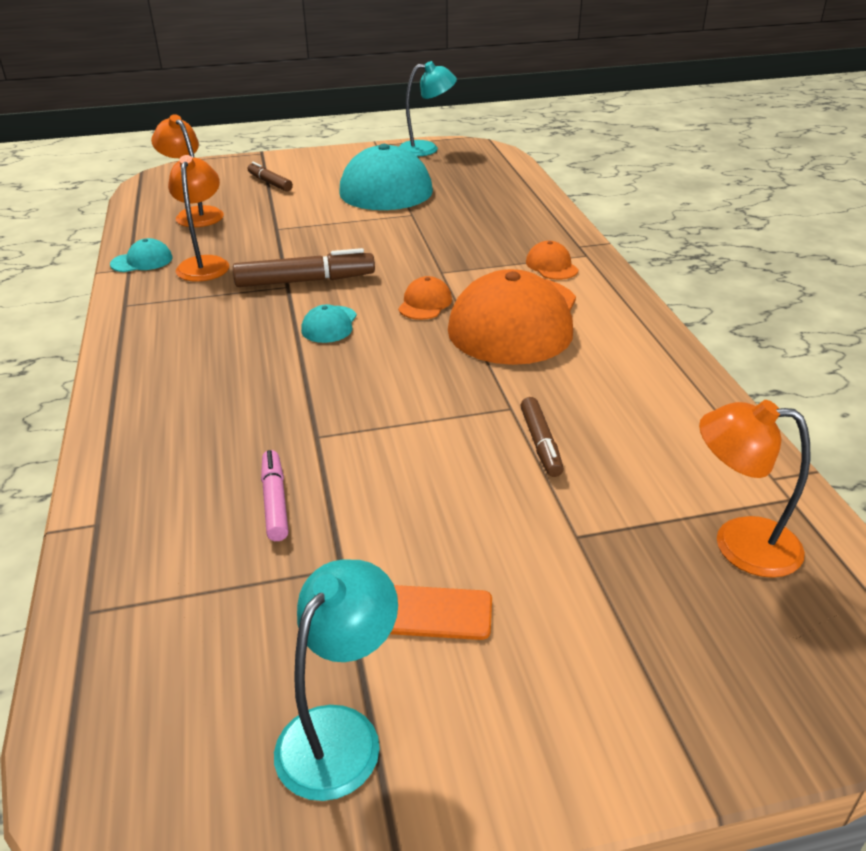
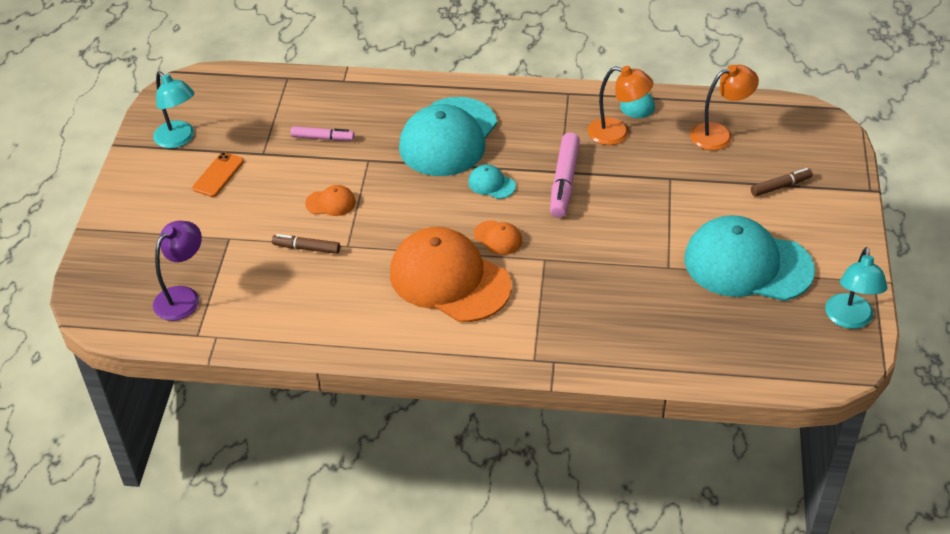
camera: 110 degrees right, 10 degrees up
(241, 375) = (448, 137): none -> turquoise cap
(305, 281) = (564, 181): brown marker -> pink marker
(551, 266) = (524, 329): orange cap -> orange cap (331, 203)
(739, 543) = (183, 297): orange lamp -> purple lamp

